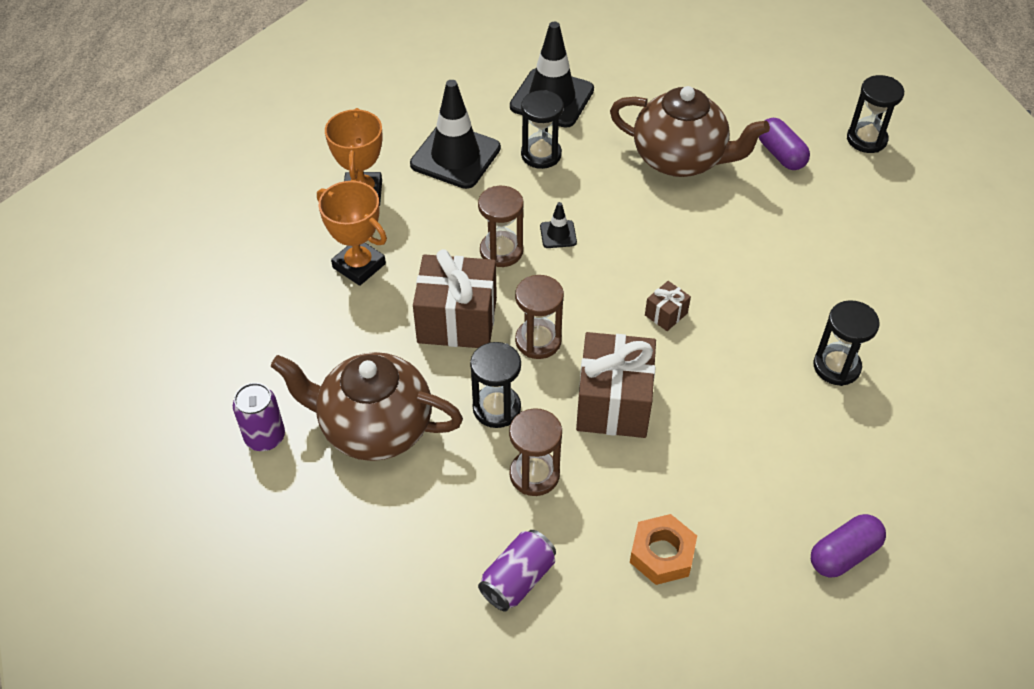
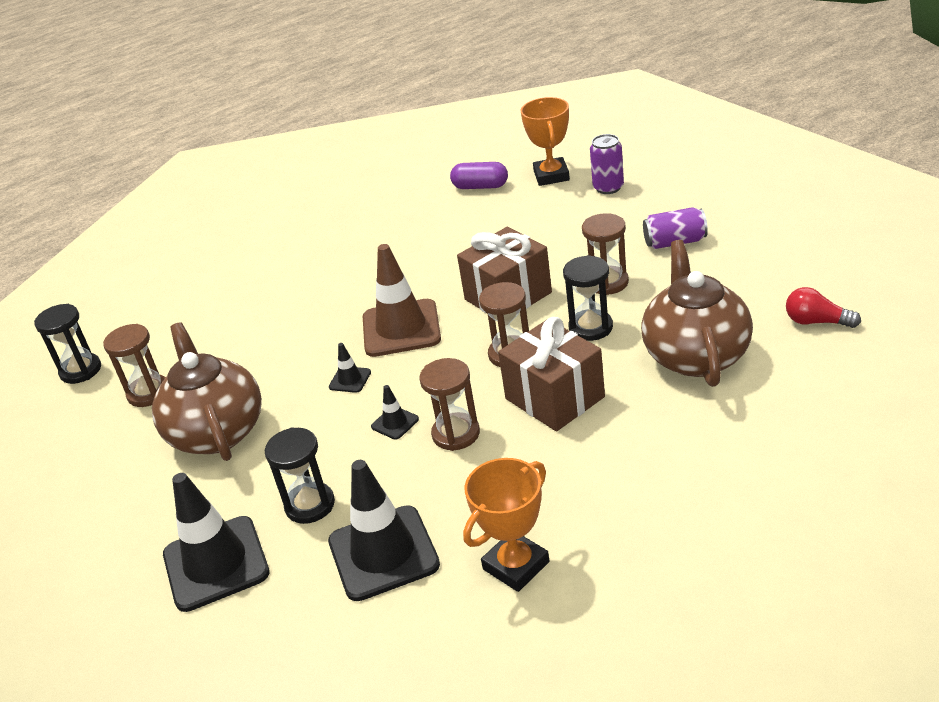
camera: 130 degrees left, 15 degrees down
(265, 437) = (793, 388): purple can -> purple can (608, 187)
(288, 532) = (816, 322): none -> red light bulb
(359, 266) = (592, 488): orange trophy -> orange trophy (551, 176)
(374, 427) = (695, 355): brown teapot -> brown teapot turned 150 degrees counterclockwise
(641, 247) = (350, 380): none -> black traffic cone
(662, 554) = (576, 221): orange nut -> none
(666, 314) = (401, 328): brown gift -> brown traffic cone
(781, 154) = (149, 393): purple capsule -> brown hourglass
(836, 366) = (349, 255): black hourglass -> none

